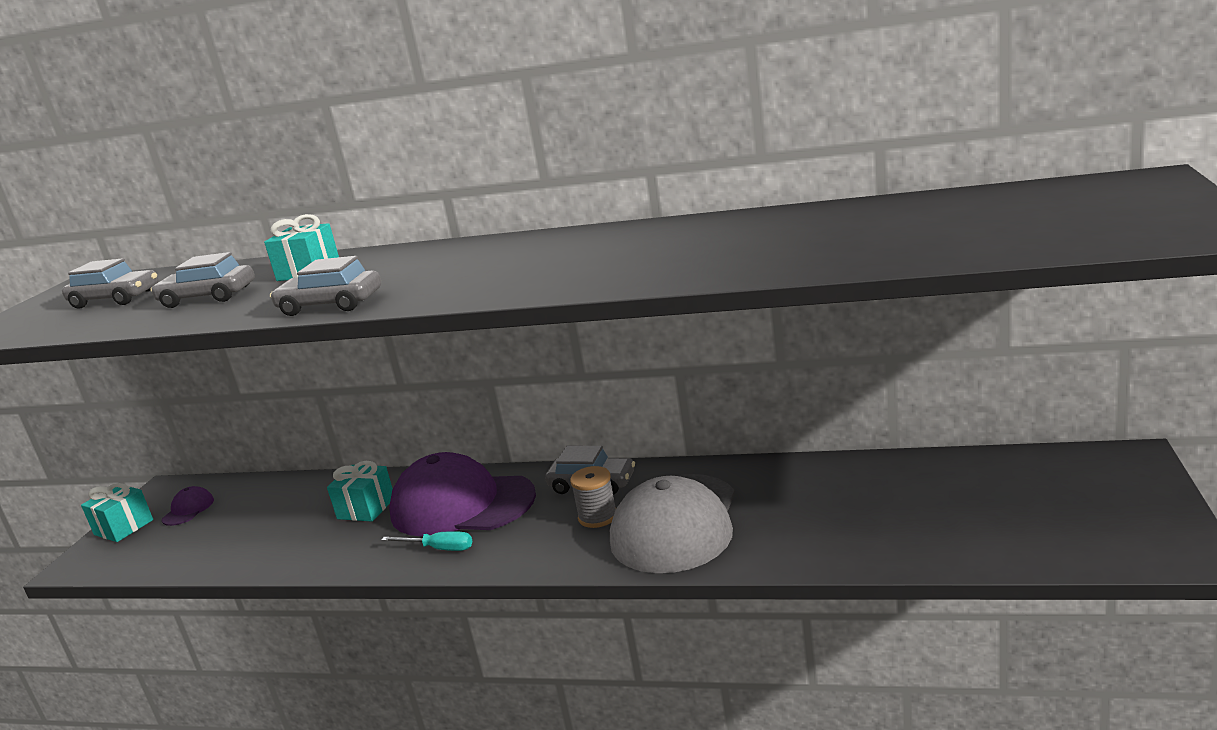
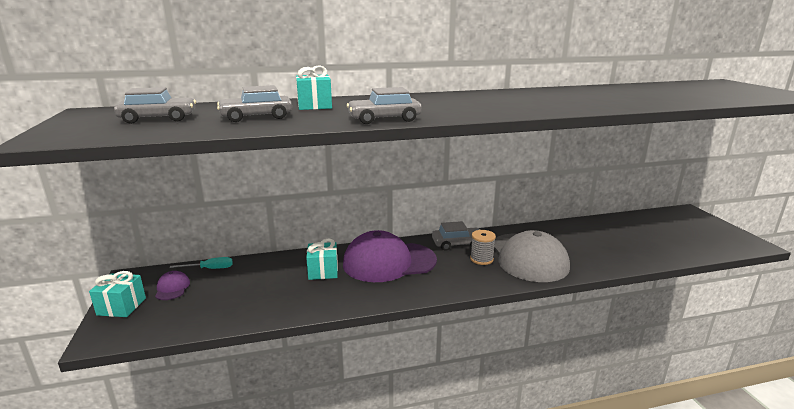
camera: 30 degrees left, 0 degrees up
(439, 549) = (403, 287): turquoise screwdriver -> turquoise screwdriver (210, 269)

